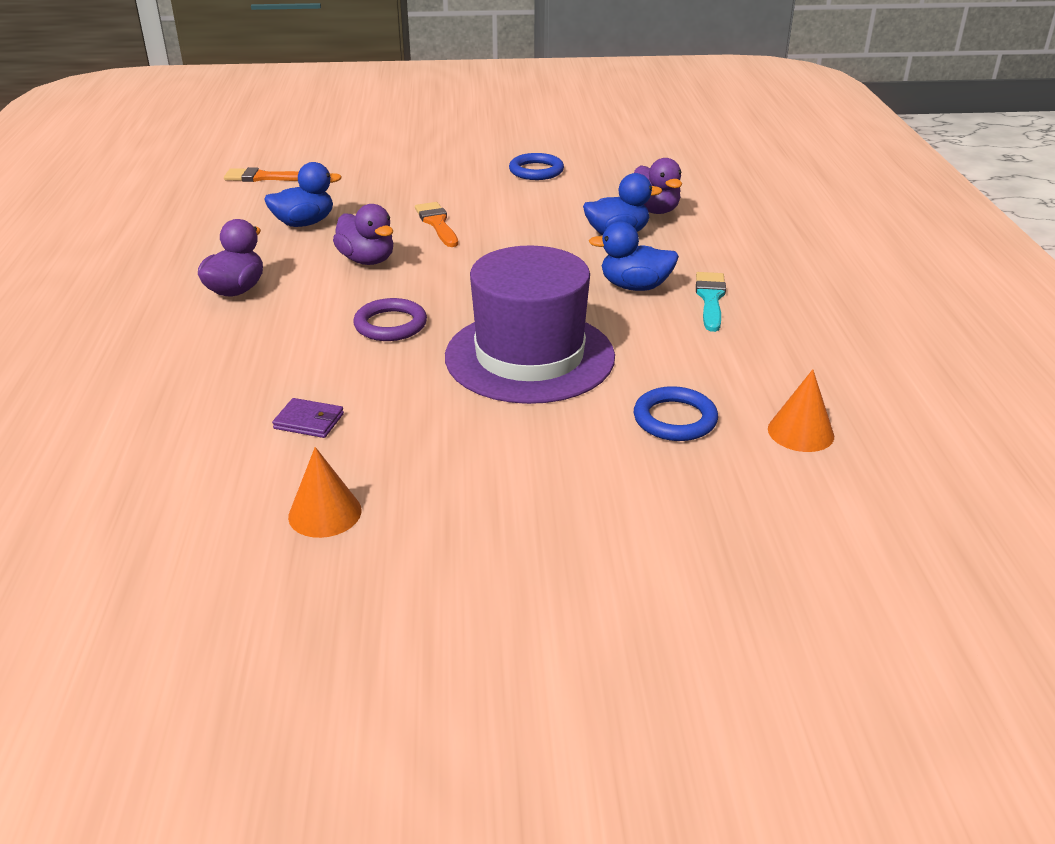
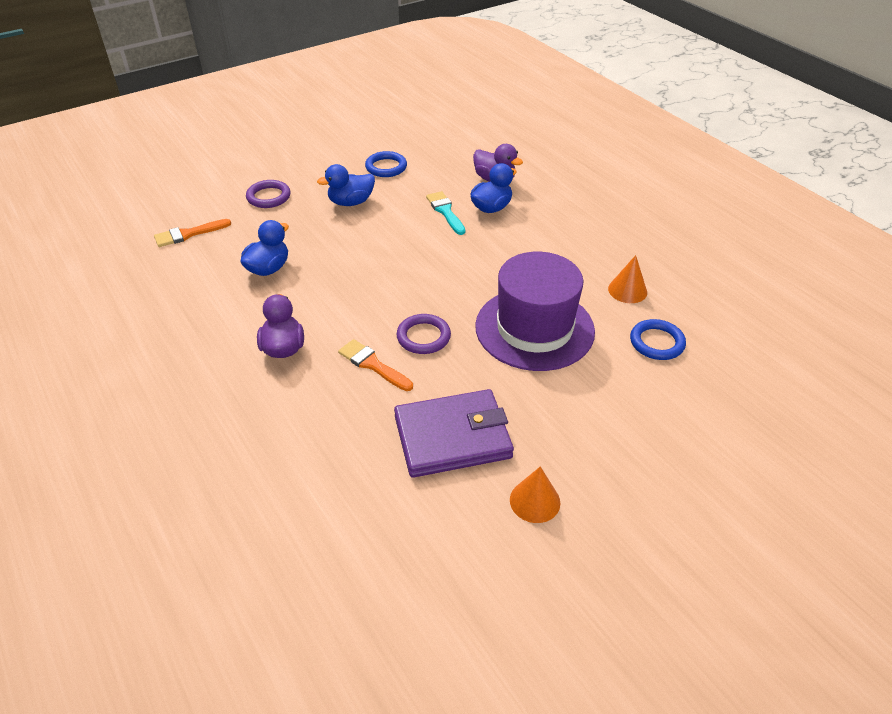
camera: 30 degrees left, 10 degrees up
(309, 421) = (452, 437): purple wallet -> purple wallet, size x2.47
(367, 260) = (350, 287): purple duck -> none
(378, 167) = (268, 197): none -> purple ring
(437, 223) = (365, 237): orange brush -> orange brush (372, 365)
(635, 287) = (542, 248): blue duck -> blue duck (351, 202)
(710, 299) = (593, 243): turquoise brush -> turquoise brush (445, 211)
(800, 432) = (725, 324): orange cone -> orange cone (627, 290)

